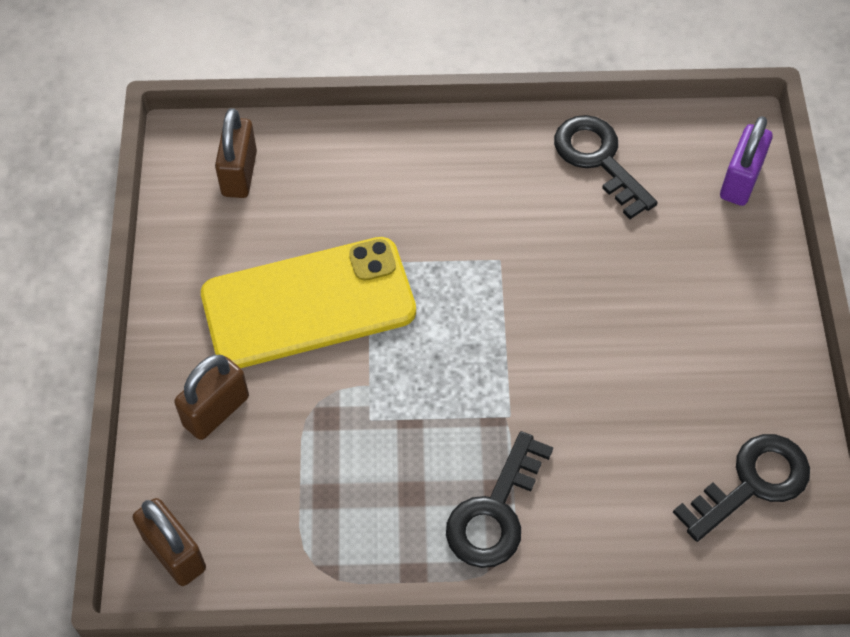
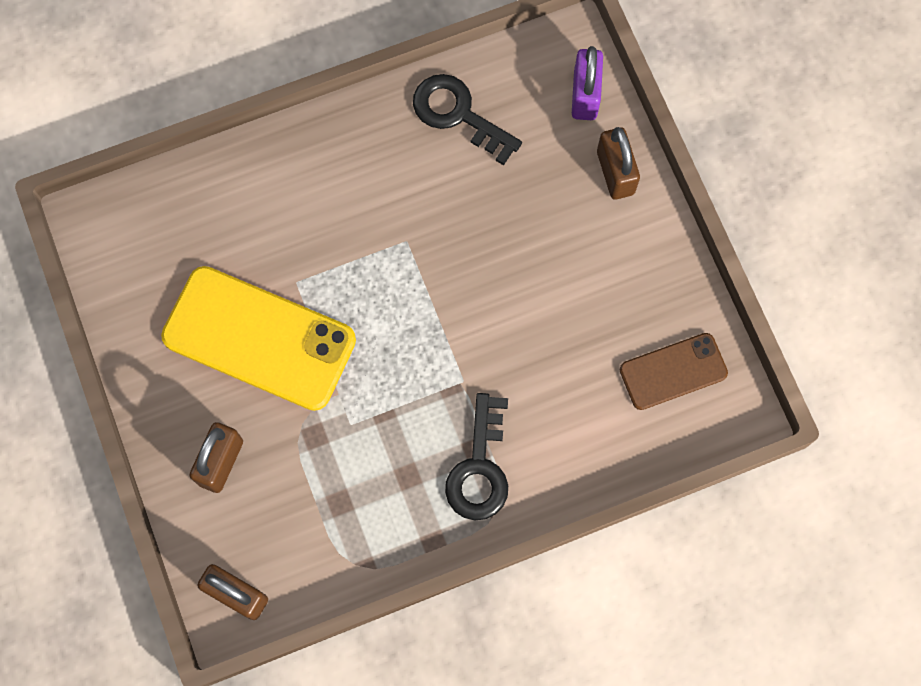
camera: 20 degrees left, 15 degrees up
(239, 173) = (150, 234): brown padlock -> brown padlock (615, 173)
(308, 303) = (259, 338): yellow phone -> yellow phone turned 60 degrees clockwise
(752, 483) = (673, 371): black key -> brown phone

